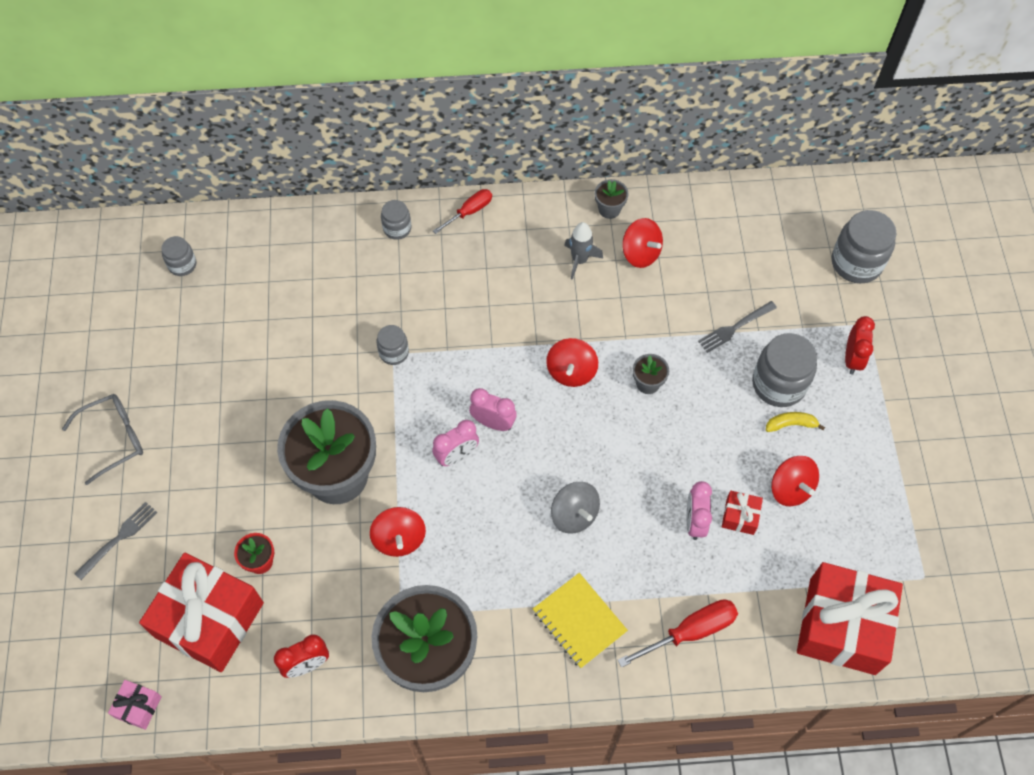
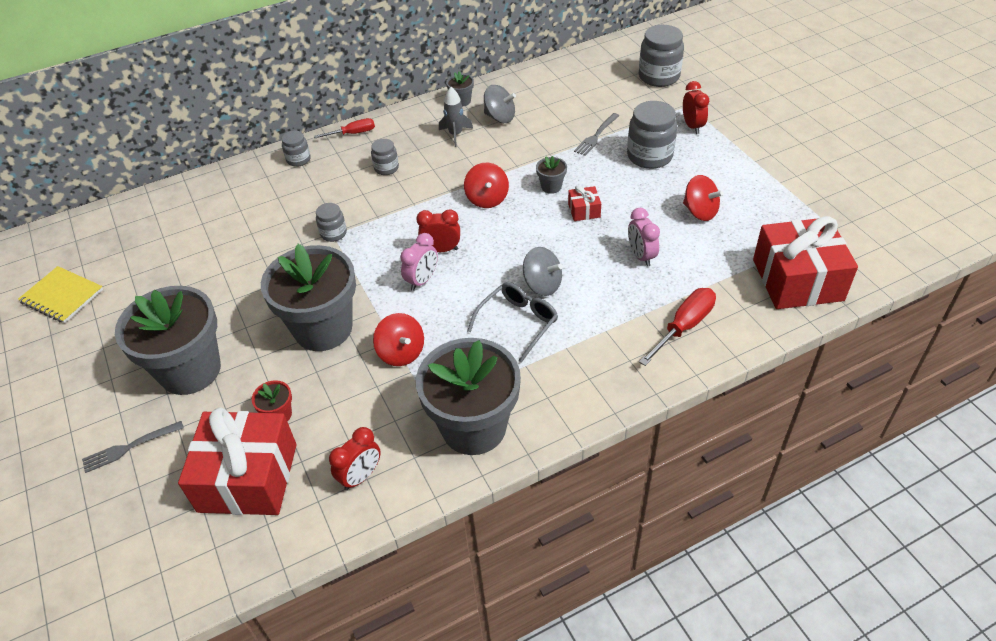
camera: 20 degrees left, 15 degrees down
(114, 438) = (97, 374): grey glasses -> grey glasses (518, 323)
(118, 538) = (129, 447): grey fork -> grey fork turned 135 degrees counterclockwise
(138, 707) = (202, 578): pink gift -> none
(182, 265) = (118, 236): grey jar -> grey jar (386, 168)
(198, 472) = (190, 370): none -> grey flower pot
(469, 212) = (353, 133): red screwdriver -> red screwdriver turned 45 degrees clockwise
(493, 423) = (441, 250): pink clock -> red clock
(579, 621) = (589, 353): yellow notebook -> yellow notebook (62, 296)
(640, 253) = (500, 117): red spinning top -> grey spinning top
(740, 516) = (673, 241): red gift -> red gift (584, 210)
(791, 424) = (674, 175): yellow banana -> none

